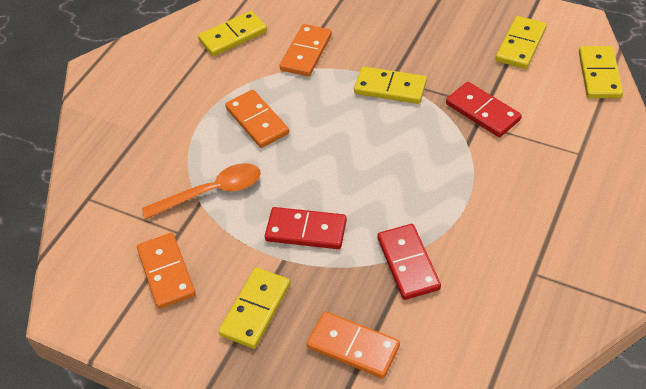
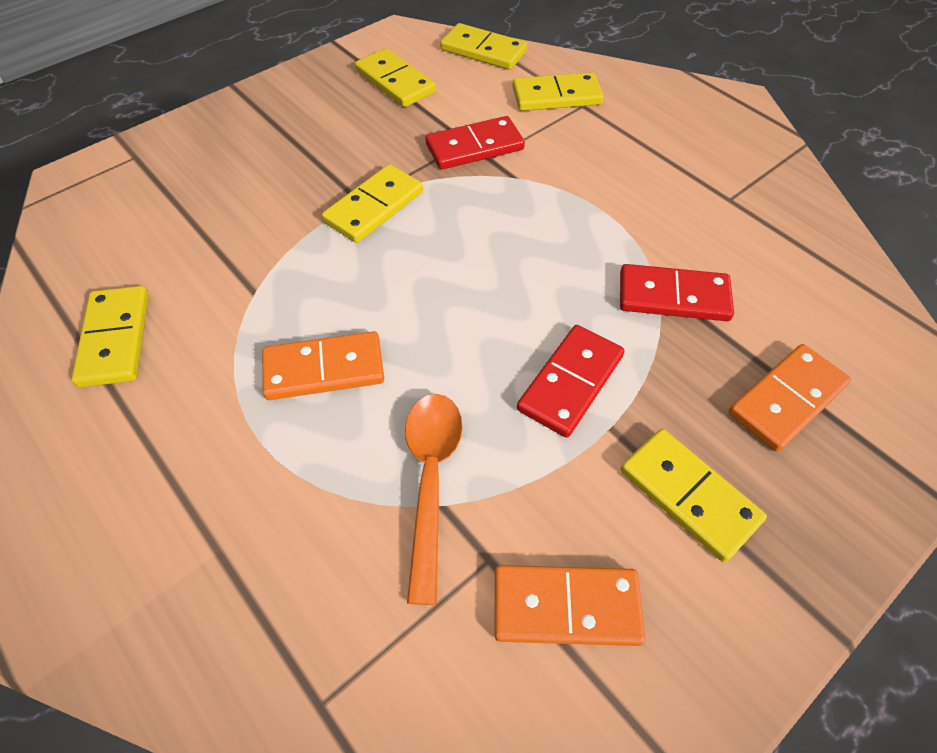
camera: 70 degrees left, 5 degrees up
(306, 53) = (235, 265): orange domino -> none
(577, 135) = (556, 96): none -> yellow domino

